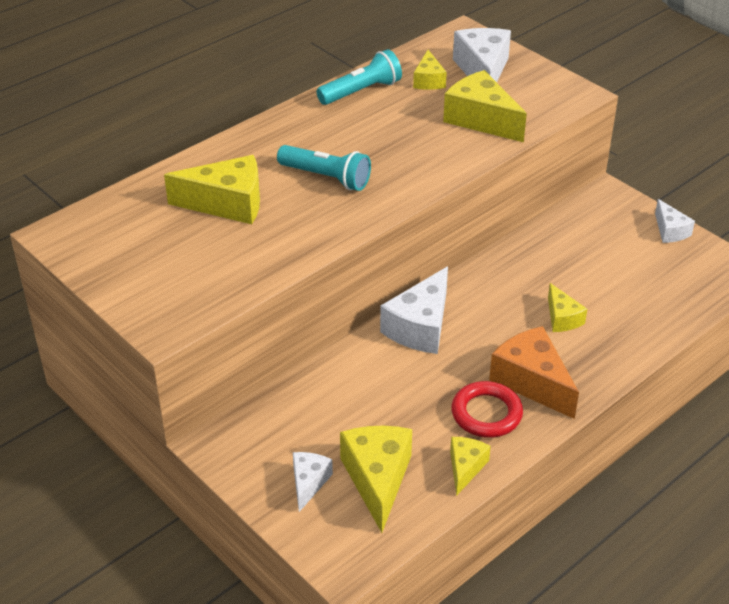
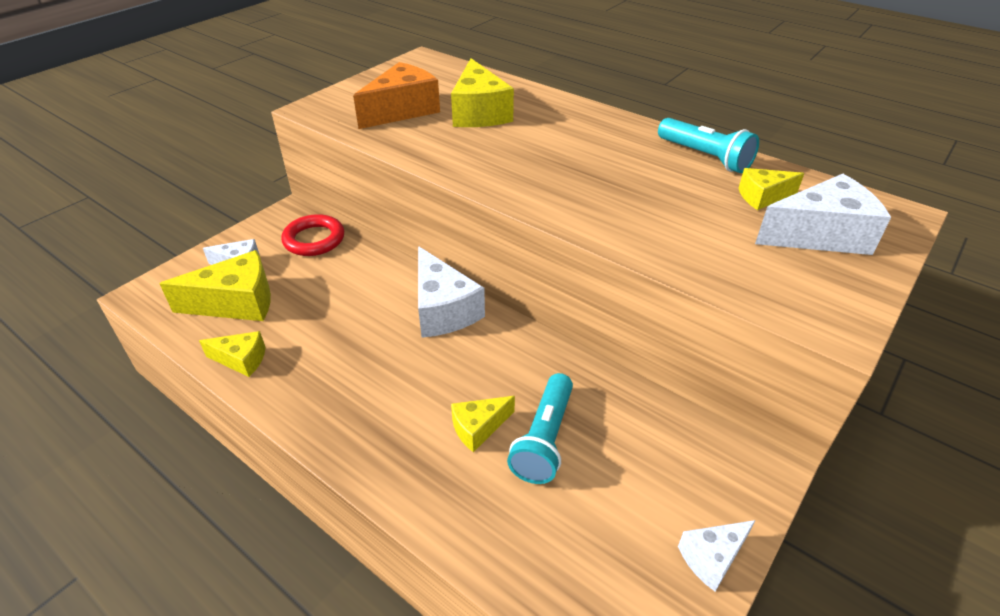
camera: 80 degrees right, 0 degrees up
(326, 178) = (537, 153): turquoise flashlight -> turquoise flashlight (544, 439)
(420, 327) = (443, 310): white cheese -> white cheese turned 135 degrees counterclockwise
(481, 119) = (705, 241): yellow cheese -> none
(486, 413) = (316, 370): red ring -> red ring (314, 239)
(532, 382) = (365, 405): orange cheese -> orange cheese (402, 110)

